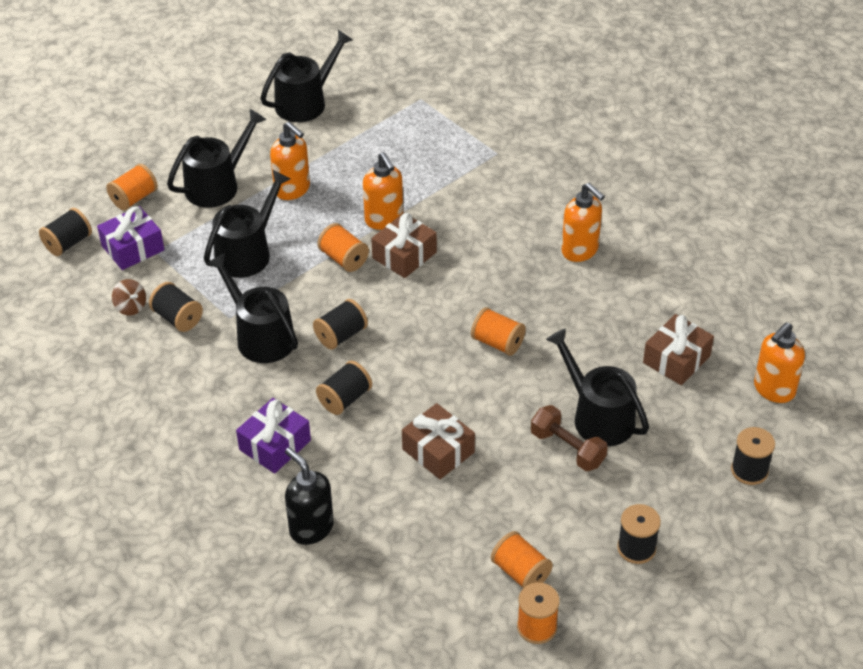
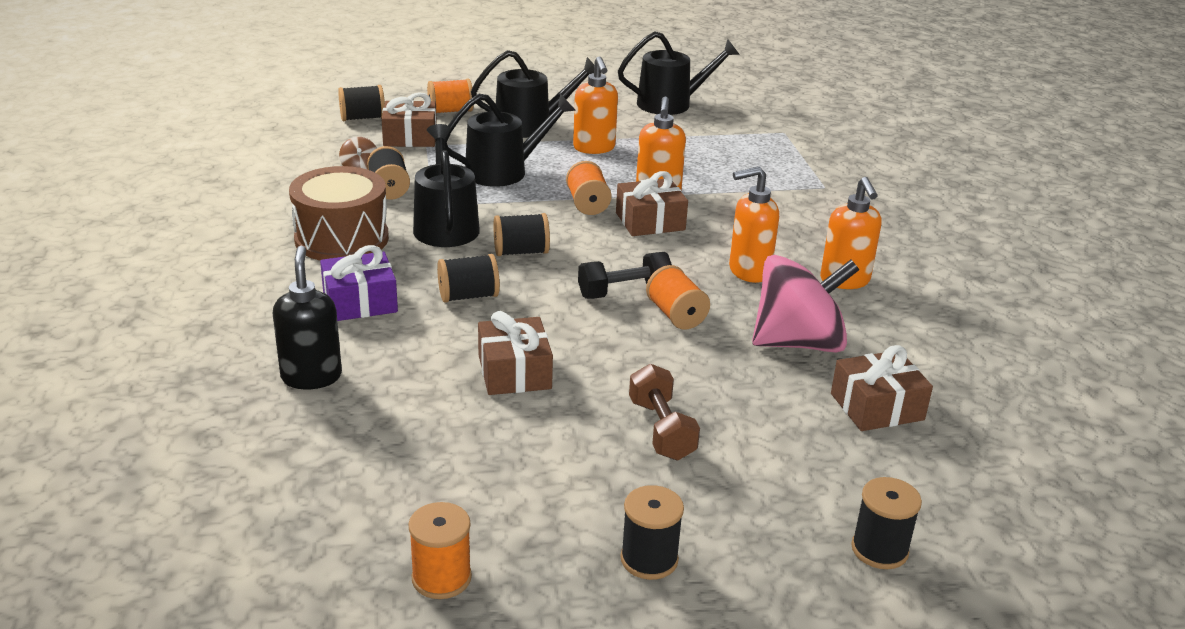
camera: 30 degrees right, 15 degrees down
(133, 248) = (410, 137): purple gift -> brown gift
(196, 390) = (342, 238): none -> brown drum
(446, 339) = (624, 292): none -> black dumbbell
(520, 572) = (483, 515): orange spool -> none
(593, 327) = (798, 343): none -> pink spinning top
(598, 417) = (727, 418): black watering can -> none
(773, 390) = (985, 485): orange soap dispenser -> orange soap dispenser (748, 271)

